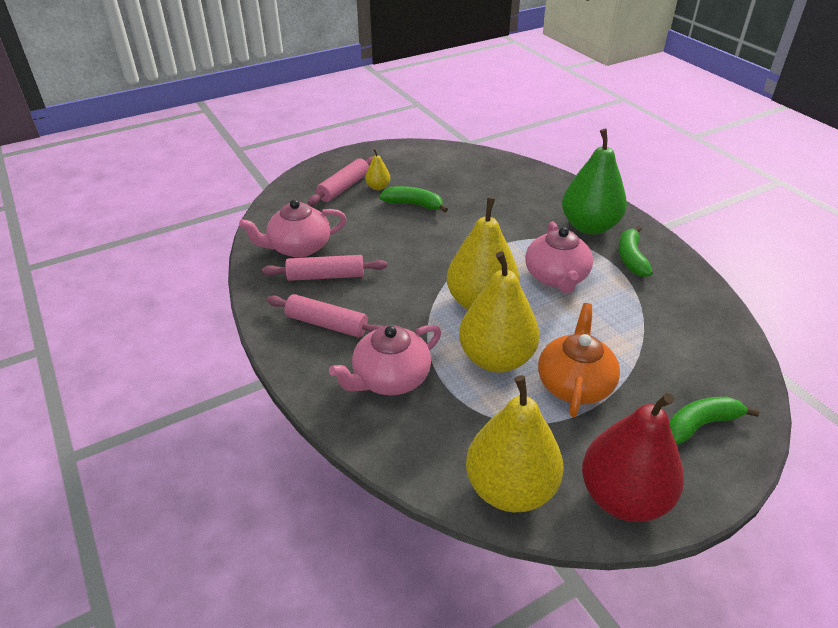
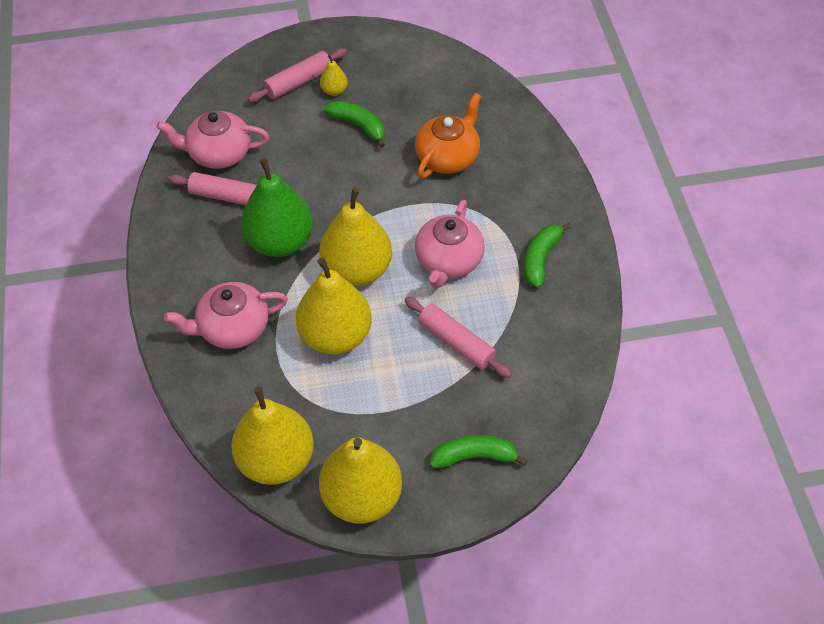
camera: 20 degrees right, 15 degrees up
(327, 324) = (205, 253): pink rolling pin -> pink rolling pin (456, 342)
(574, 384) = (389, 382): orange teapot -> orange teapot (448, 157)
(589, 226) = (525, 205): green pear -> green pear (280, 242)
(623, 497) = (361, 497): red pear -> yellow pear

